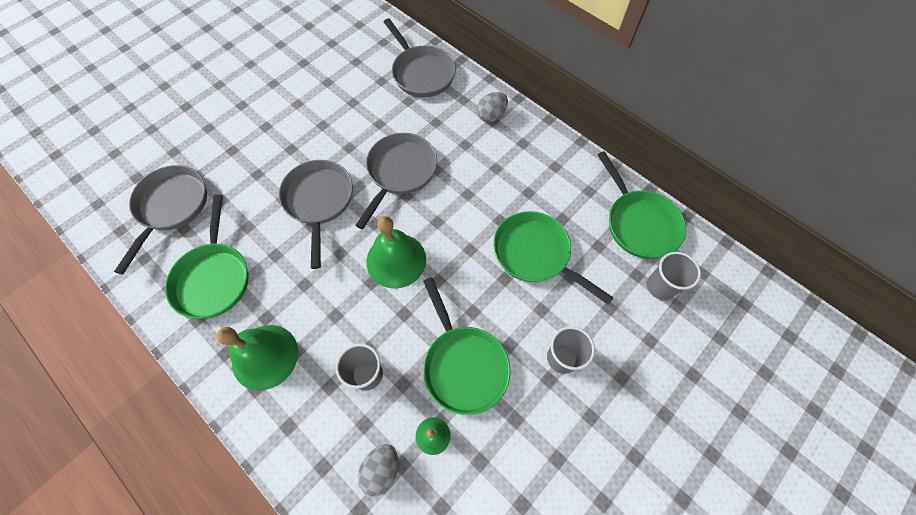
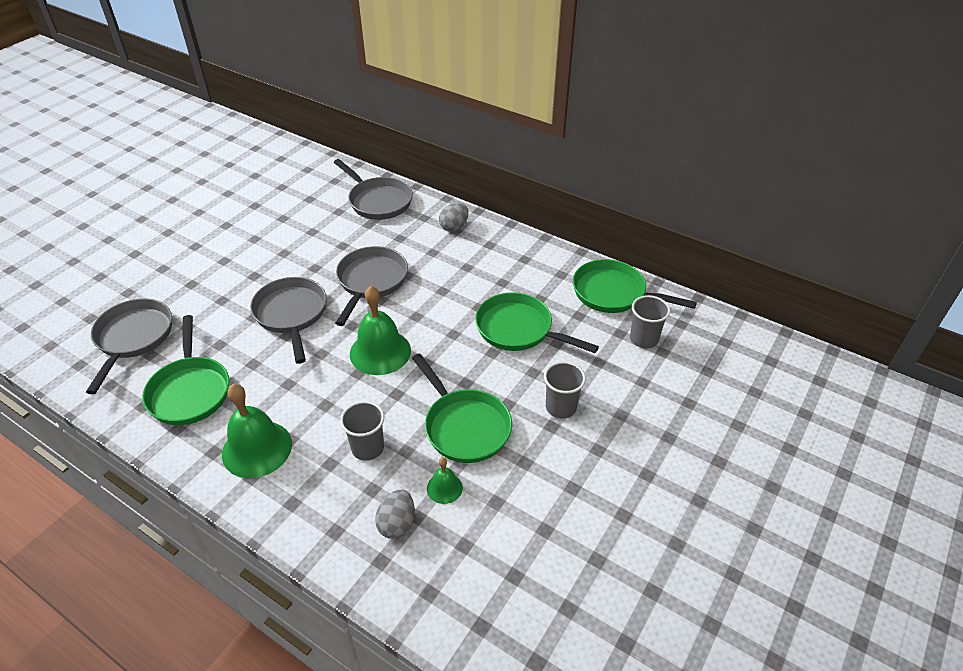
camera: 10 degrees left, 20 degrees down
(639, 223) = (613, 293): green pan -> green pan turned 150 degrees clockwise

